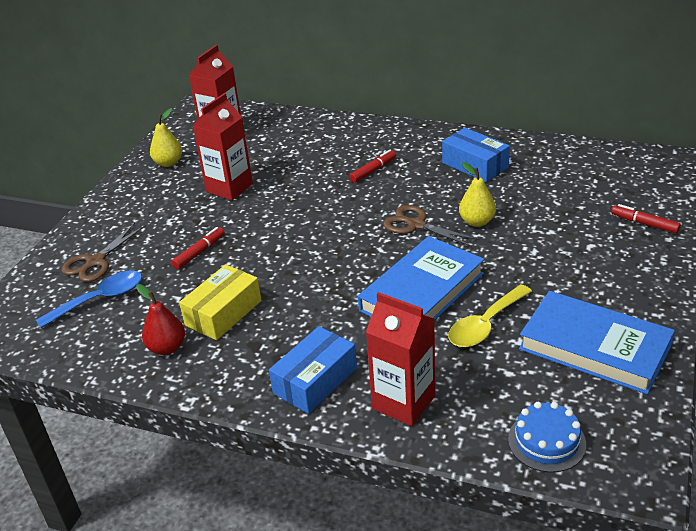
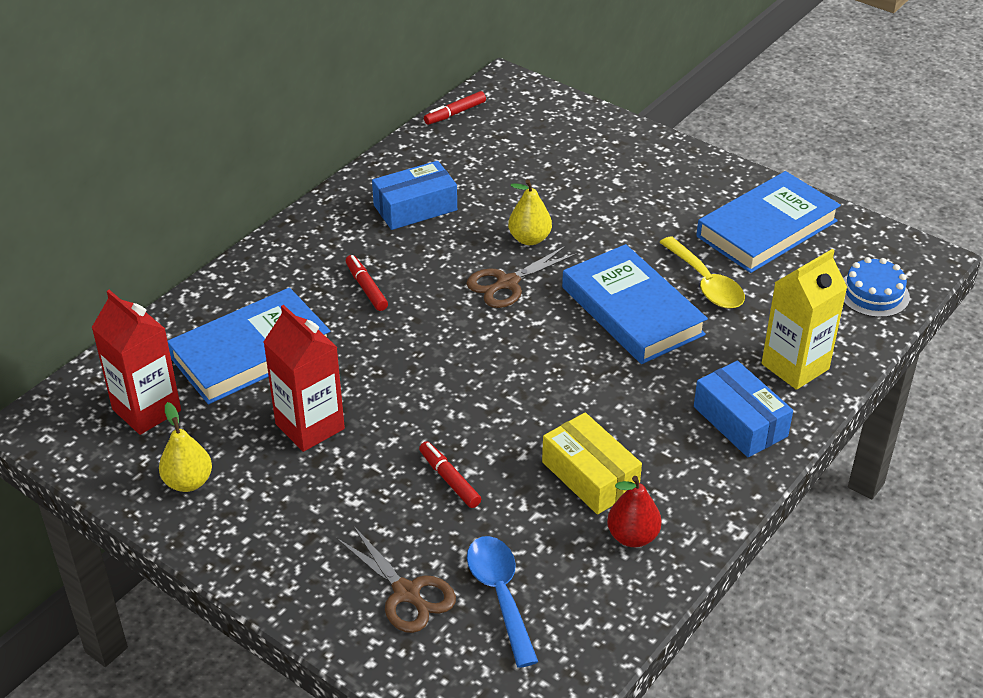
camera: 75 degrees left, 5 degrees up
(287, 149) = (251, 352): none -> blue book
(403, 402) = (795, 366): red carton -> yellow carton
(644, 224) = (601, 137): red marker -> red marker (455, 113)

